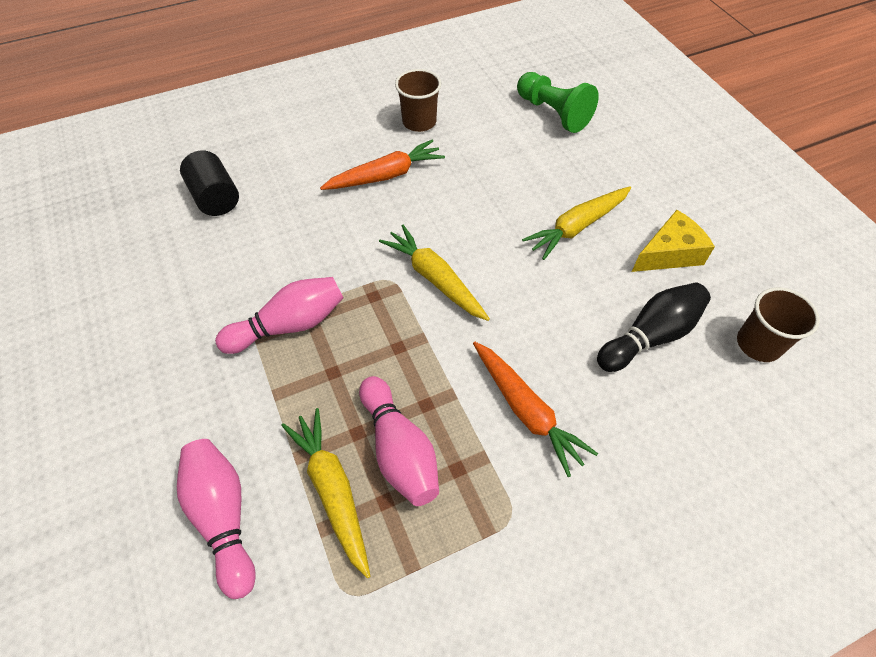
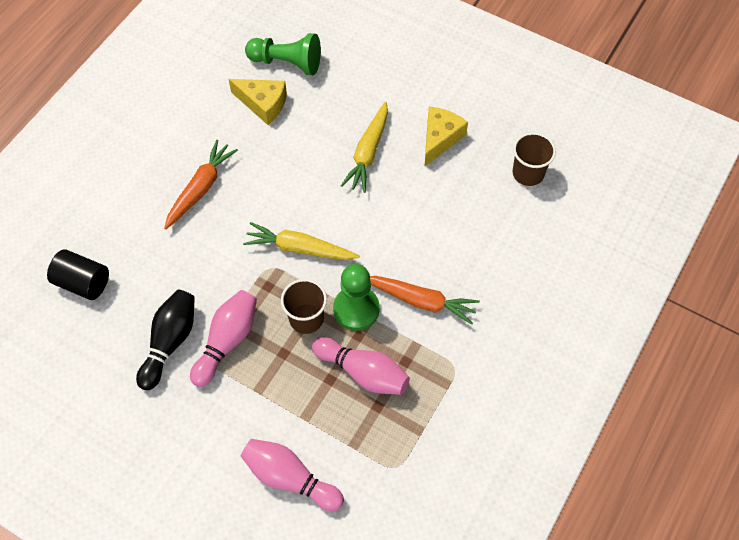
camera: 35 degrees left, 5 degrees up
(332, 490) = (342, 421): yellow carrot -> none
(419, 122) = (189, 127): brown cup -> brown cup (306, 318)
(445, 374) = (356, 309): none -> green pawn
(502, 135) = (263, 104): none -> yellow cheese
(650, 336) = (463, 206): black bowling pin -> black bowling pin (170, 342)

